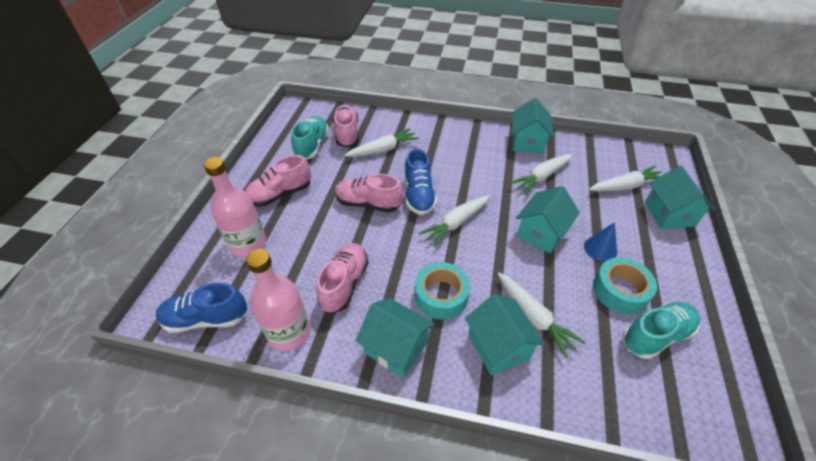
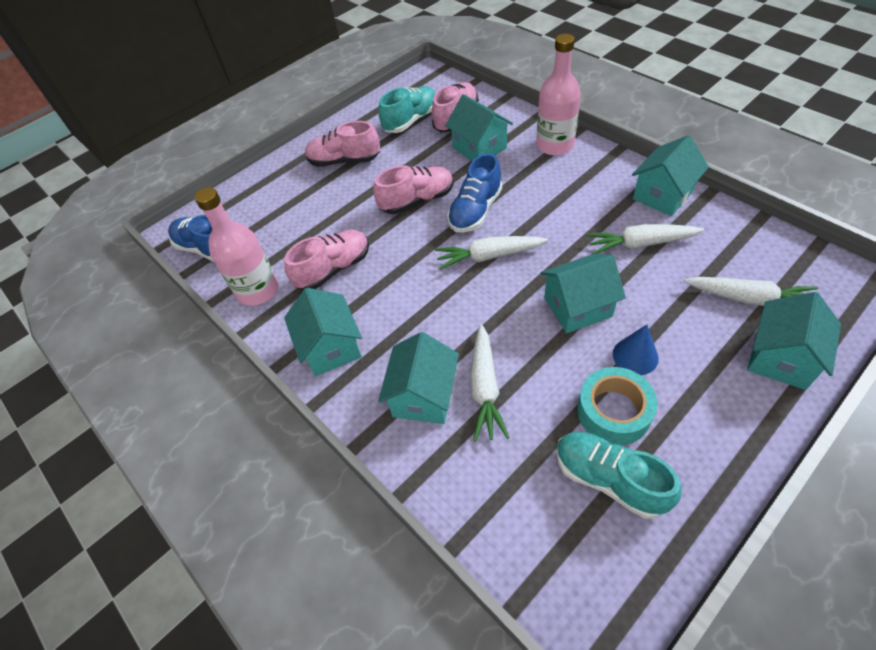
camera: 40 degrees right, 5 degrees up
(248, 244) = (284, 198): pink bottle -> pink bottle (555, 145)
(368, 203) = (417, 200): pink shoe -> pink shoe turned 105 degrees clockwise
(383, 150) = (479, 148): white carrot -> turquoise house
(441, 295) = (410, 321): turquoise tape -> none
(656, 335) = (609, 479): turquoise shoe -> turquoise shoe turned 150 degrees counterclockwise

